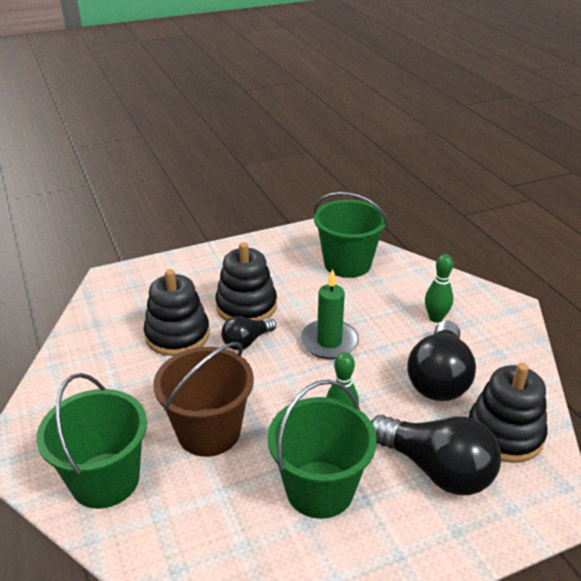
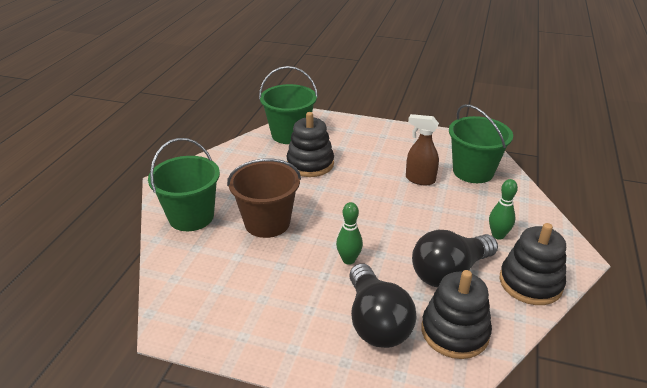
camera: 40 degrees right, 0 degrees up
(246, 306) = (370, 167): black stacking toy -> black stacking toy (530, 283)
(246, 342) = (346, 186): black light bulb -> none
(309, 296) = (419, 179): none -> brown spray bottle
(319, 489) = (291, 287): green bucket -> green bucket (289, 134)
(329, 342) = (398, 212): green candle -> none

